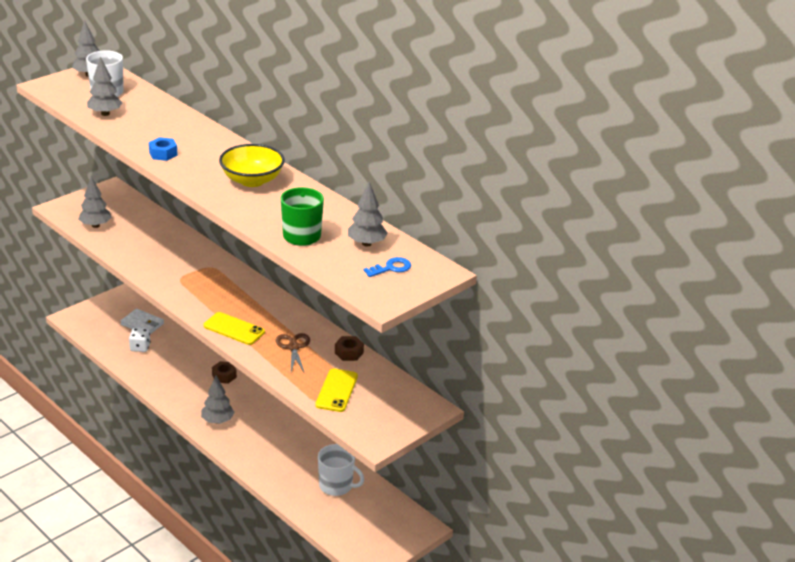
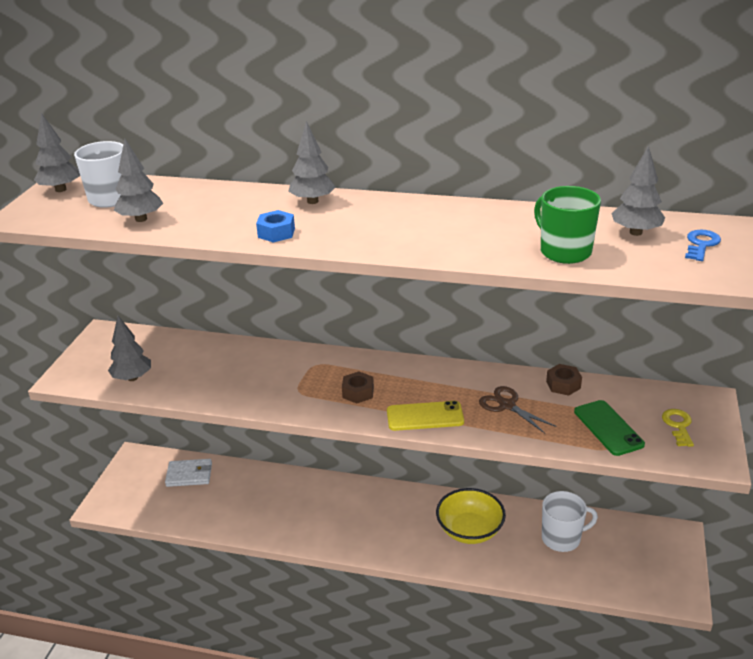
camera: 30 degrees left, 0 degrees up
(140, 347) = (213, 500): white dice -> none
(217, 421) = (378, 535): grey tree -> grey tree (312, 201)
(224, 376) = (332, 486): brown nut -> brown nut (358, 392)
(252, 180) = (417, 221): yellow bowl -> yellow bowl (470, 530)
(337, 390) = (608, 428): yellow phone -> green phone
(384, 411) = (678, 425): none -> yellow key

